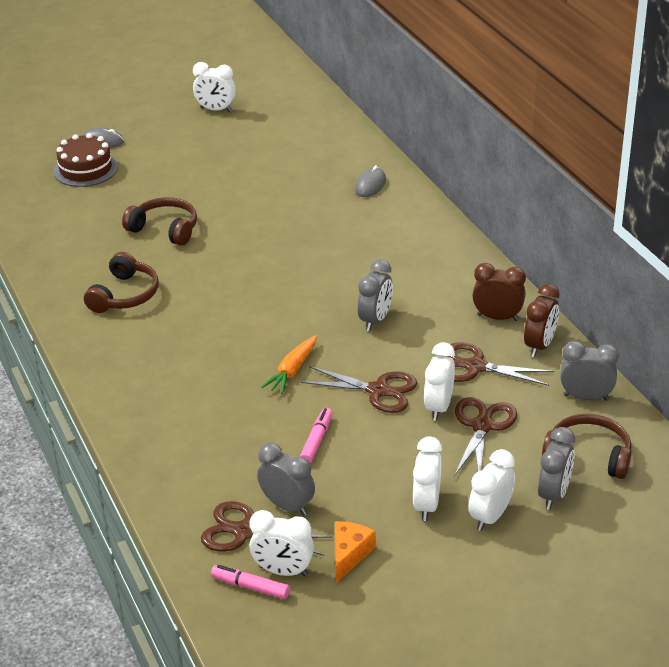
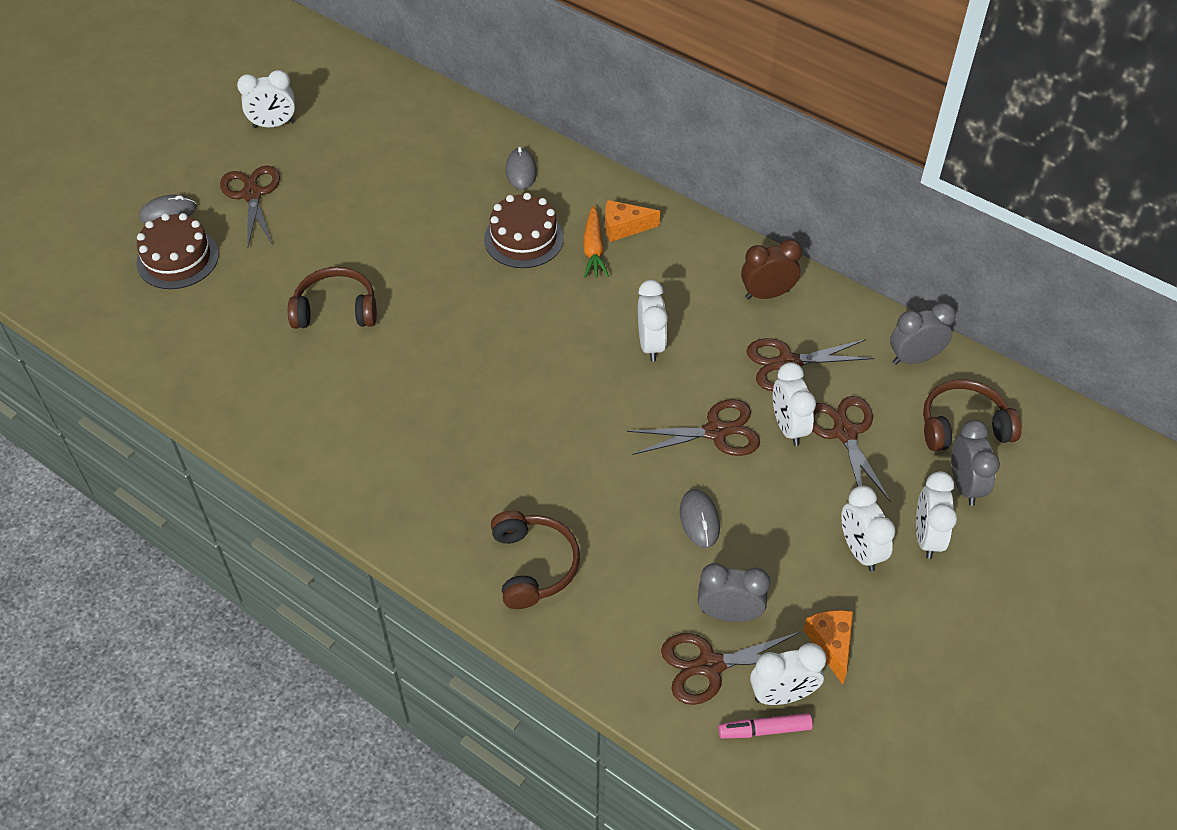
camera: 30 degrees left, 15 degrees up
(124, 295) = (355, 416): brown headphones -> brown headphones (533, 565)
(166, 146) = (252, 194): none -> brown scissors
(292, 370) = (612, 442): orange carrot -> orange carrot (593, 249)
(316, 440) = (699, 520): pink marker -> grey mouse
(336, 227) = (524, 238): none -> brown cake
(375, 320) = (650, 344): grey clock -> white clock
(419, 242) = (624, 227): none -> orange cheese
(539, 346) = (830, 313): brown clock -> none

